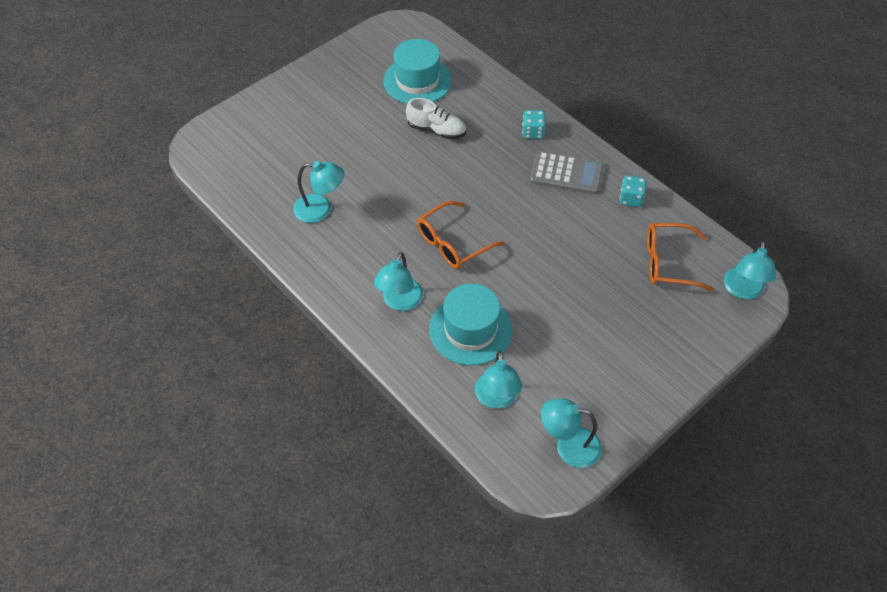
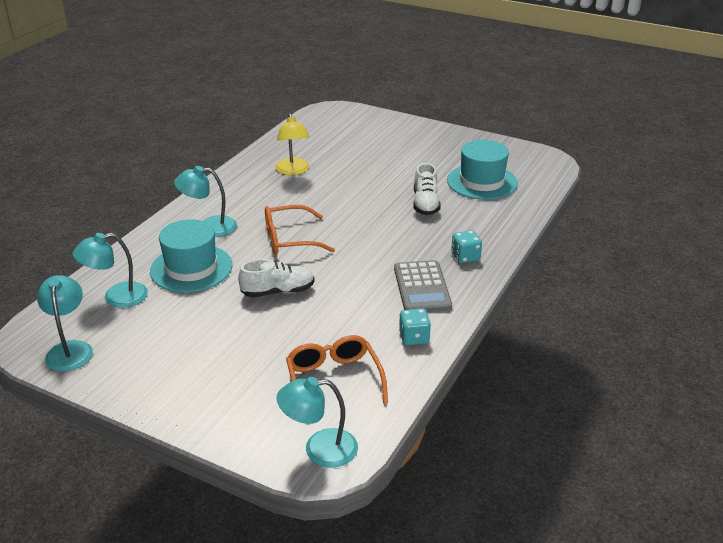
camera: 70 degrees right, 20 degrees down
(320, 209) = (293, 171): turquoise lamp -> yellow lamp
(453, 243) = (289, 239): orange glasses -> orange glasses turned 45 degrees counterclockwise
(535, 271) = (278, 291): none -> white shoe

